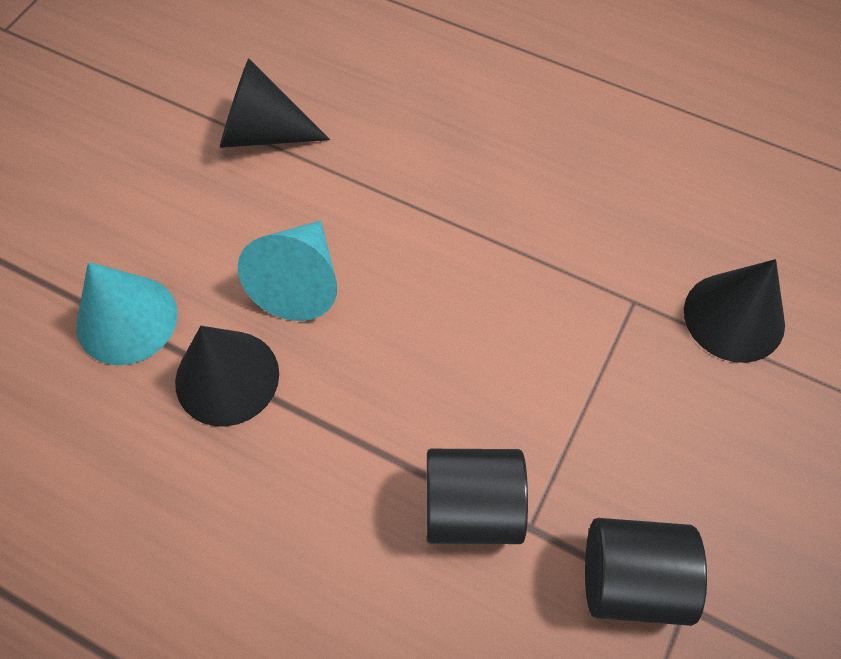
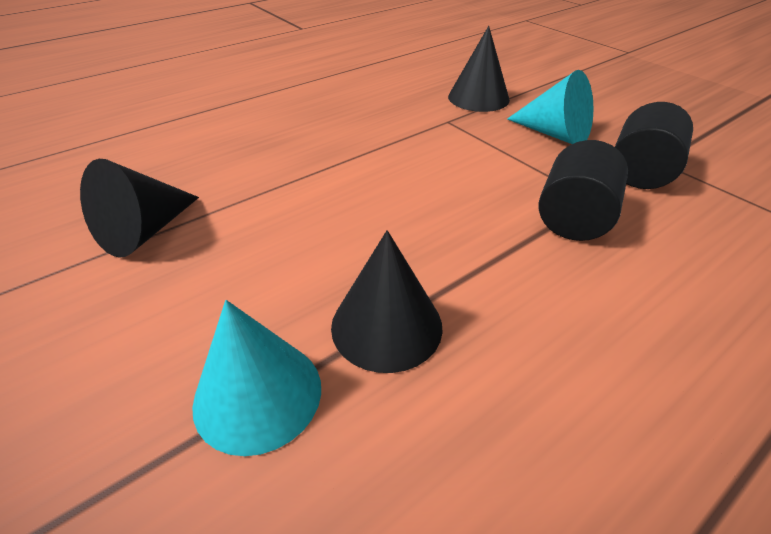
camera: 65 degrees left, 20 degrees down
(300, 281) = (320, 250): turquoise cone -> turquoise cone (554, 134)

